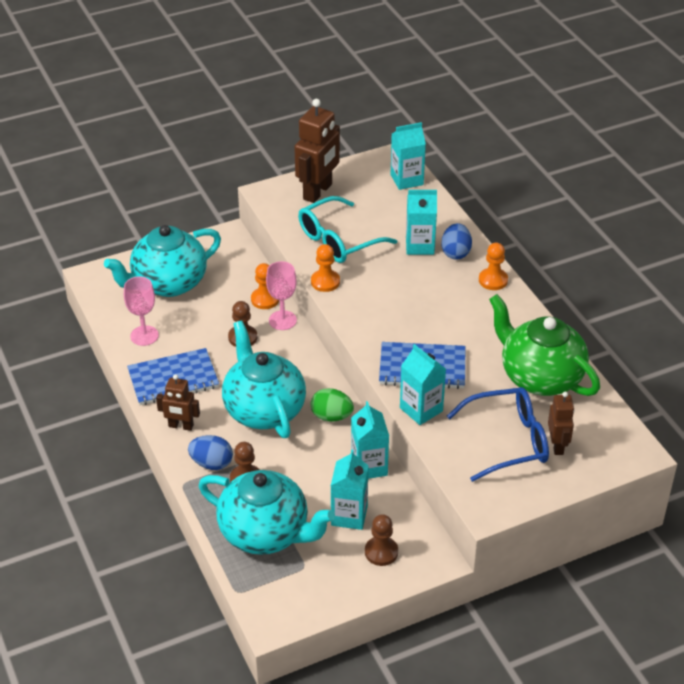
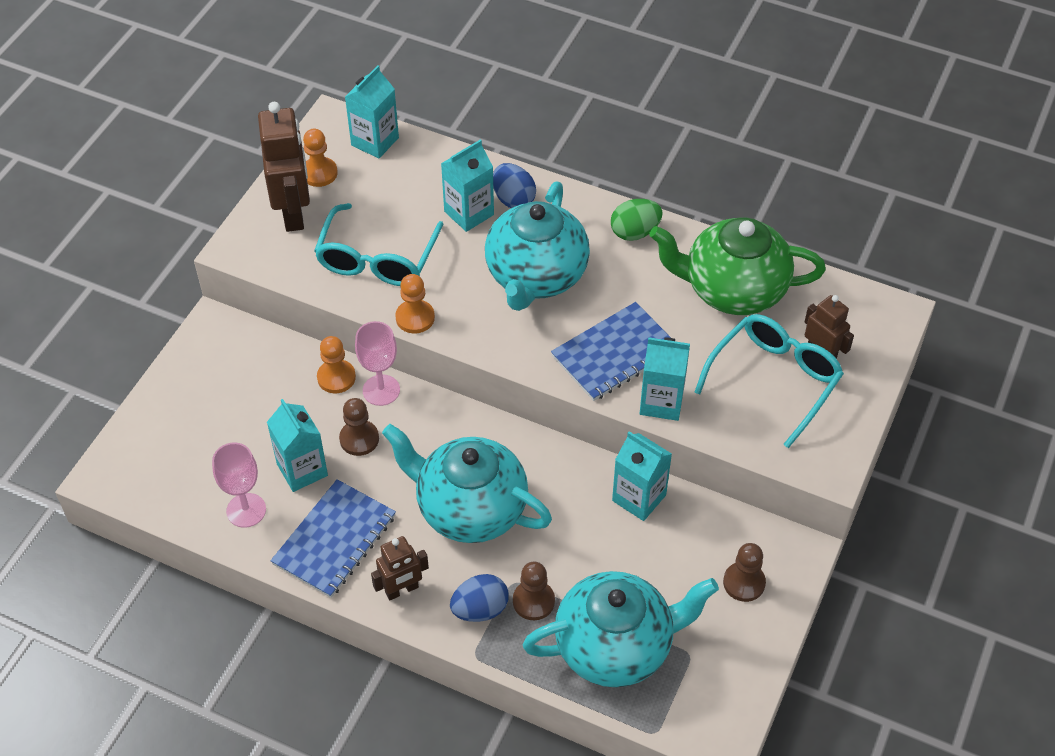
camera: 40 degrees left, 10 degrees up
(168, 284) = (206, 428): turquoise teapot -> turquoise teapot (536, 276)
(331, 416) = (546, 468): green egg -> green egg (635, 232)
(349, 515) = (675, 566): turquoise carton -> turquoise carton (302, 470)
(493, 280) = (581, 209): orange pawn -> orange pawn (319, 173)
(508, 441) = (774, 380): blue glasses -> turquoise glasses

